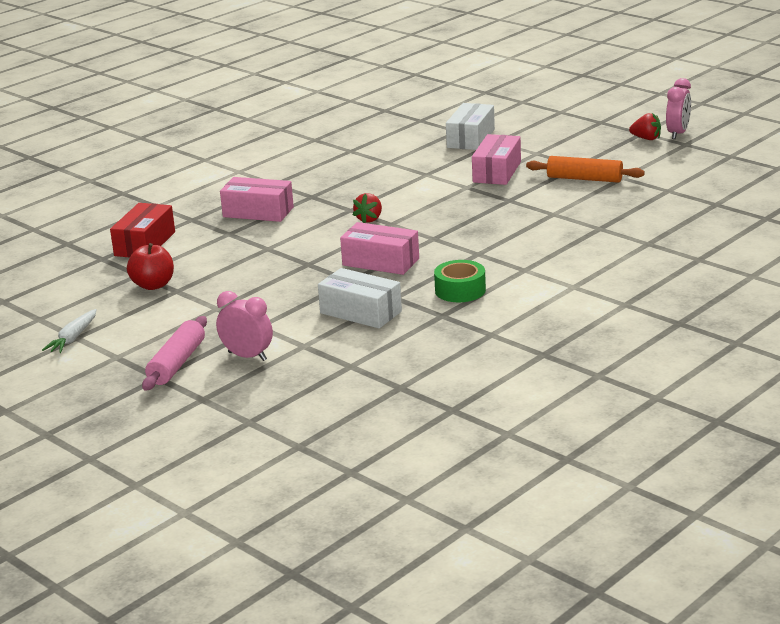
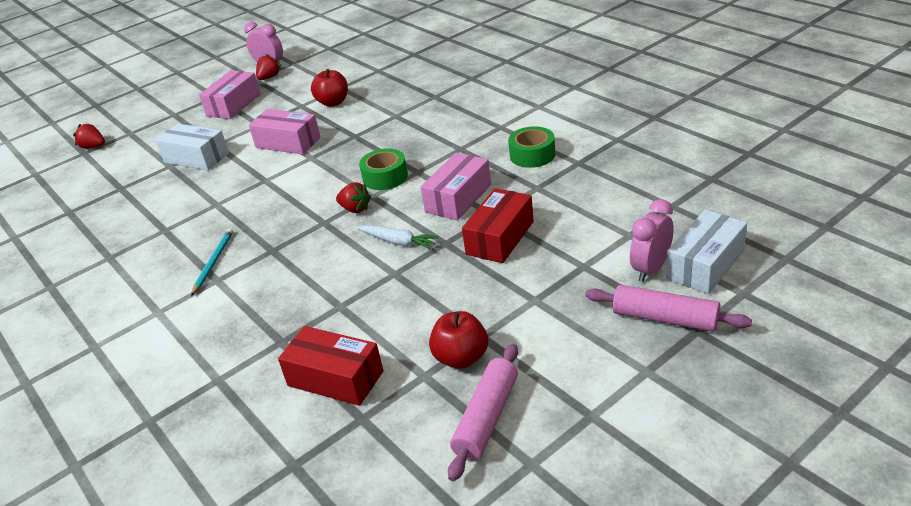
camera: 80 degrees left, 10 degrees up
(73, 338) = (594, 418): white carrot -> white carrot (398, 242)
(87, 300) = (487, 418): none -> pink rolling pin
(258, 212) = (292, 287): pink box -> pink box (233, 105)
(298, 177) = (213, 262): none -> turquoise pencil
(310, 286) = (500, 238): none -> red box
(361, 312) = (564, 205): white box -> white box (705, 265)
(424, 225) = (385, 177): none -> green tape
(495, 93) = (93, 147): none -> red strawberry
(584, 179) = (333, 102): orange rolling pin -> red apple

